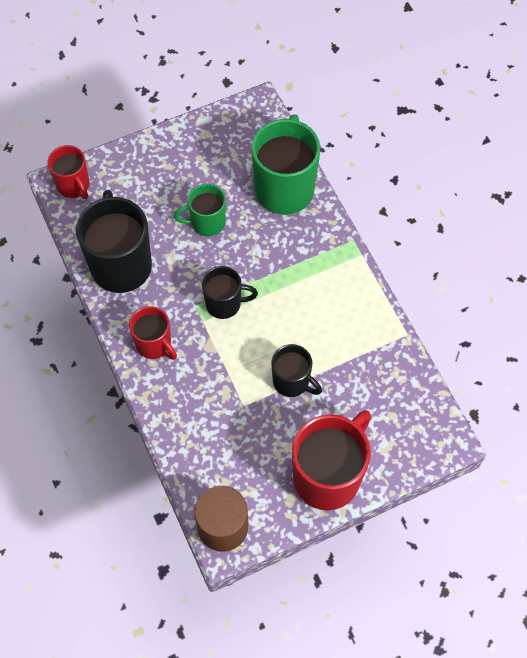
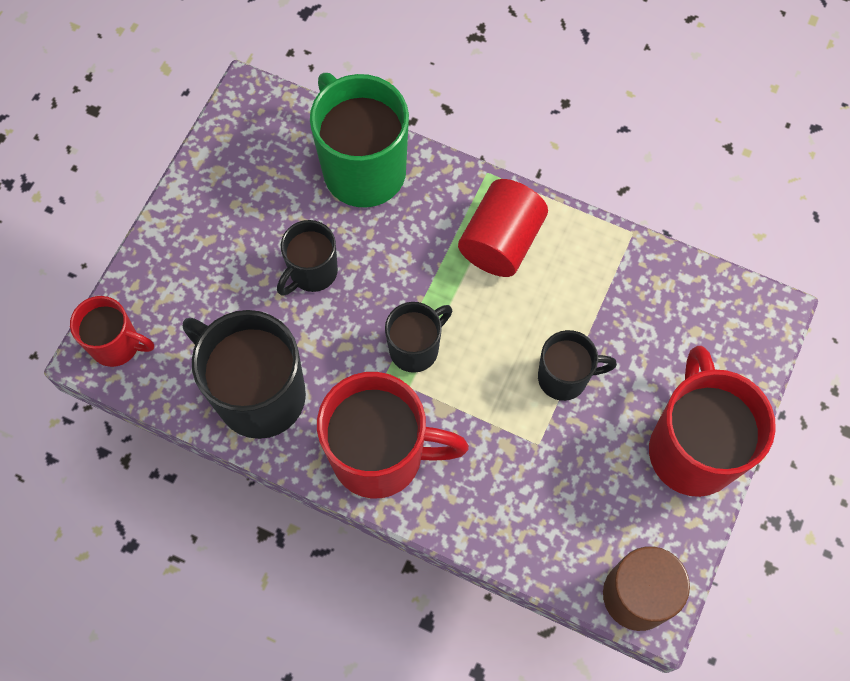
camera: 40 degrees left, 5 degrees up
(154, 344) = (381, 455): red mug -> red mug, size x1.78
(206, 223) = (312, 272): green mug -> black mug
(325, 283) = (501, 241): none -> red cylinder

